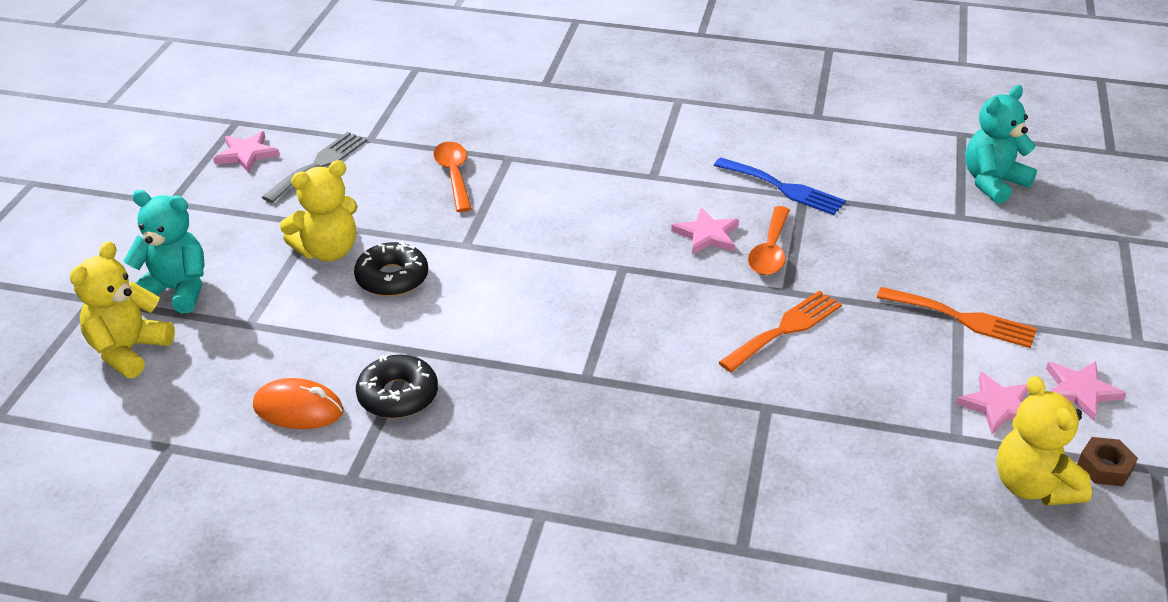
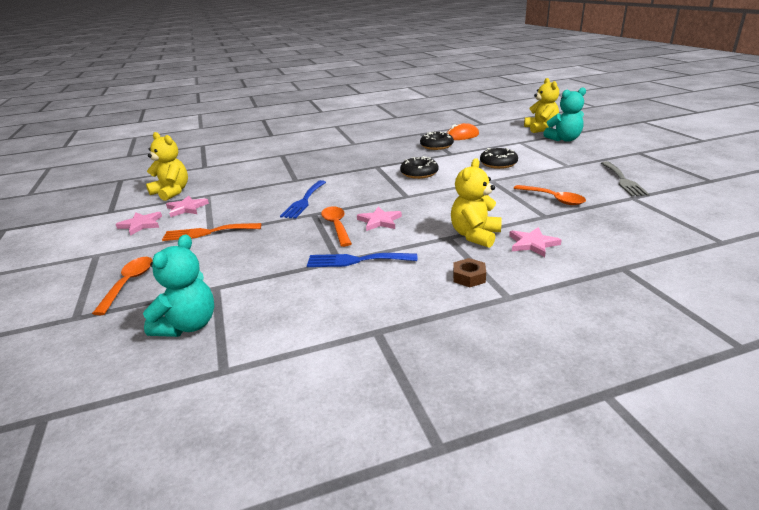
camera: 150 degrees right, 10 degrees down
(247, 154) = (663, 173): pink star -> pink star (532, 244)
(328, 251) = (541, 161): yellow teddy bear -> yellow teddy bear (475, 235)
(541, 315) = (419, 173): none -> black donut
(785, 329) = (304, 201): orange fork -> blue fork
(1070, 263) = (129, 283): none -> orange spoon
(1104, 467) = (136, 205): brown nut -> brown nut (469, 277)

